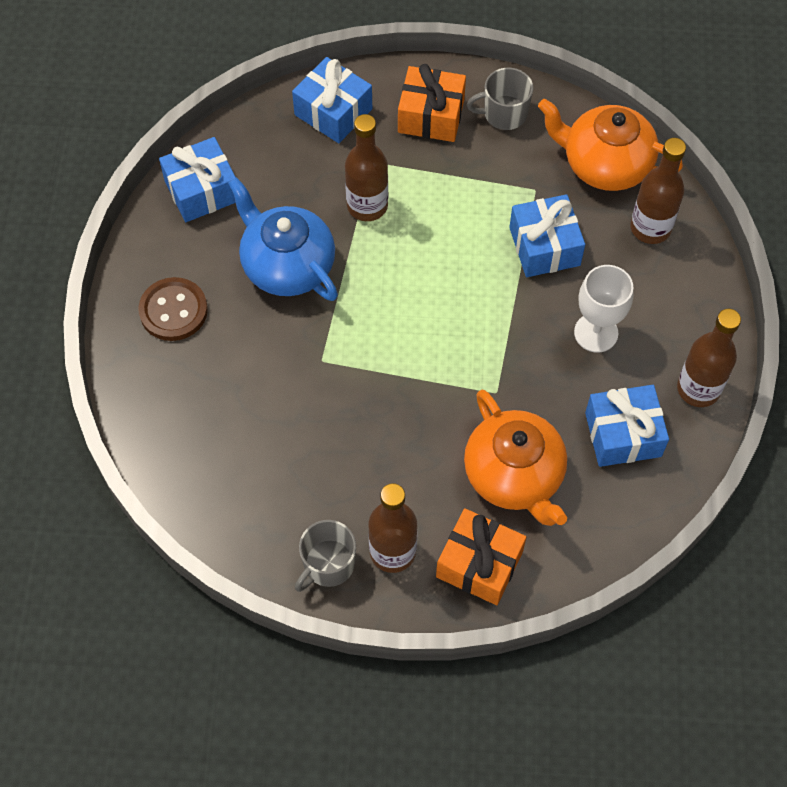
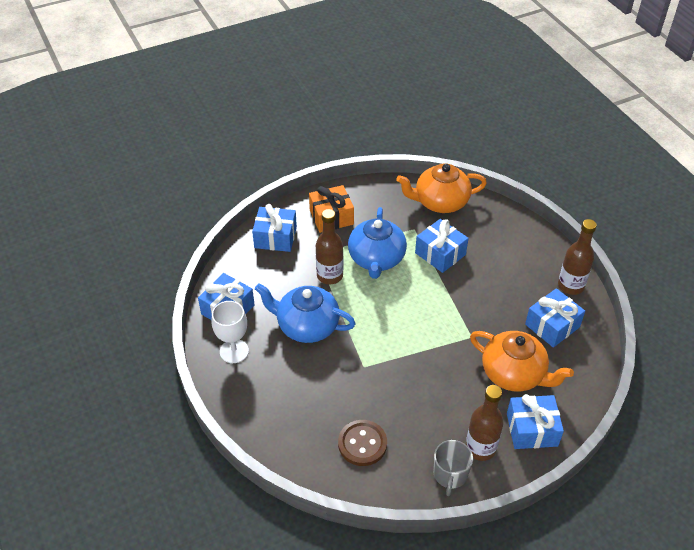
camera: 30 degrees left, 15 degrees down
(173, 311) = (256, 381): brown button -> brown button (362, 444)
(448, 211) = (376, 259): none -> blue teapot
(479, 564) = (532, 429): orange gift -> blue gift
(504, 114) = (369, 200): grey mug -> none
(596, 333) = (499, 283): white goblet -> white goblet (234, 351)
(650, 228) = (486, 221): brown bottle -> none

